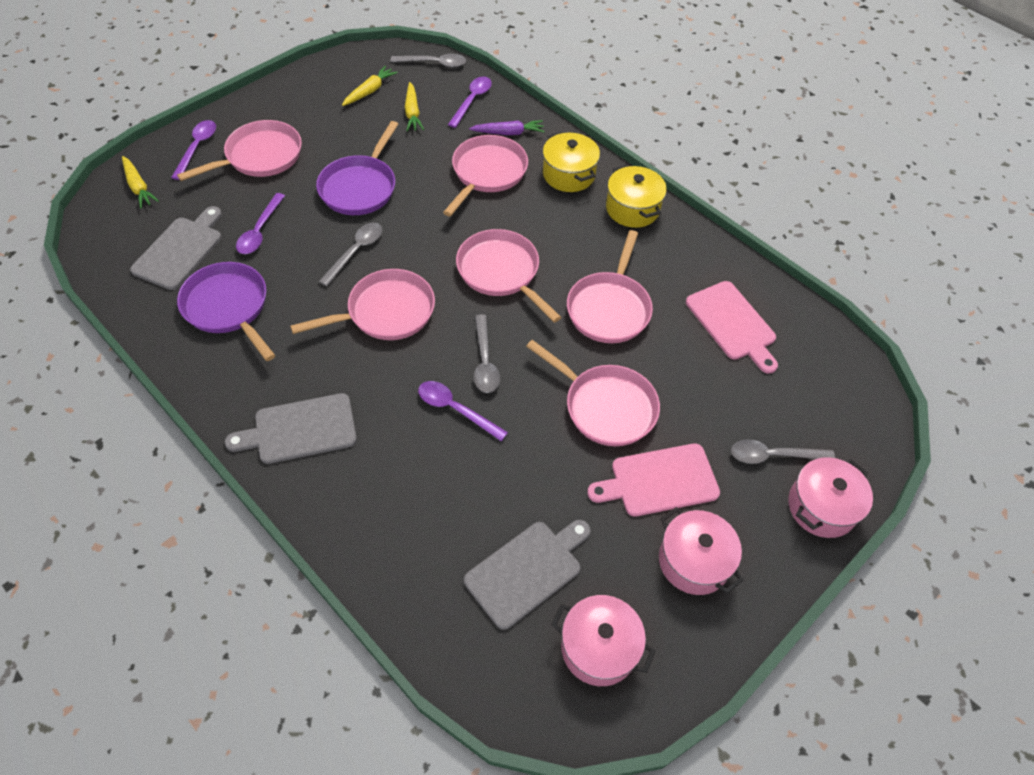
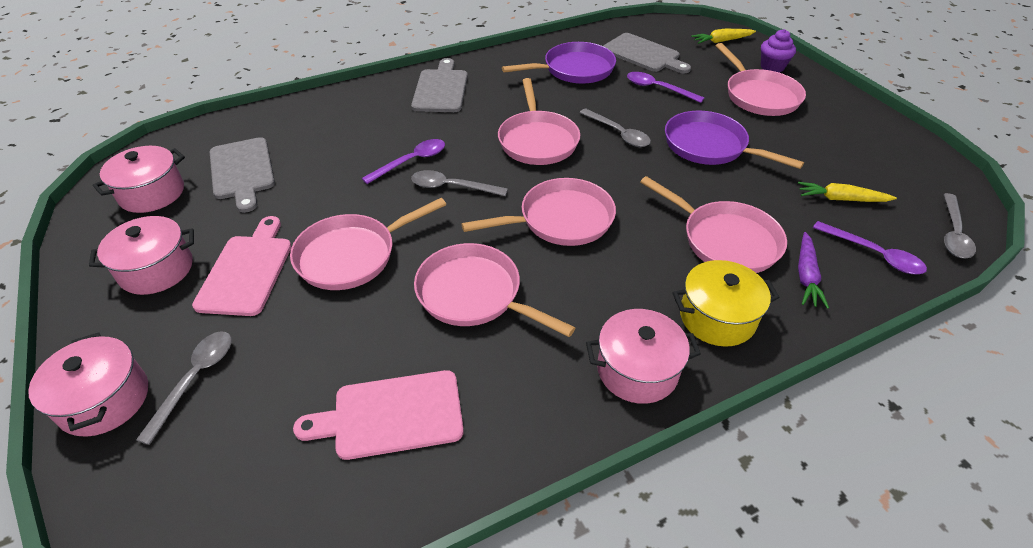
camera: 110 degrees right, 10 degrees down
(197, 148) = (772, 67): purple spoon -> purple cupcake
(370, 91) = (879, 172): yellow carrot -> none
(632, 209) = (637, 370): yellow pot -> pink pot

